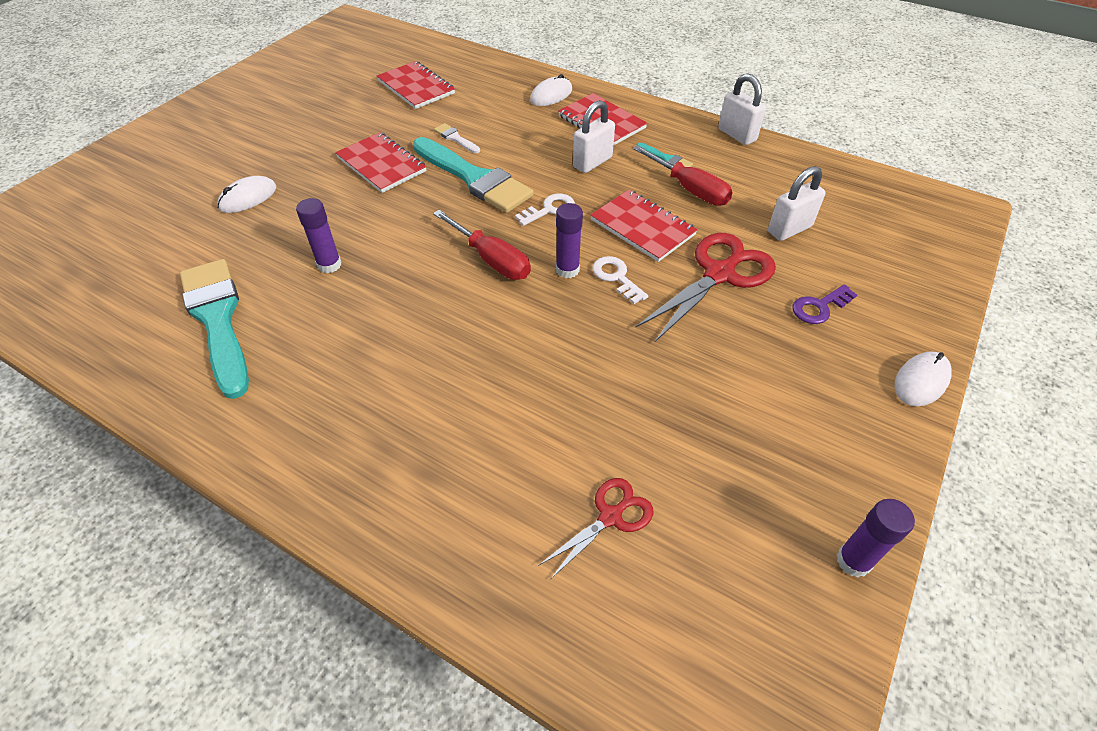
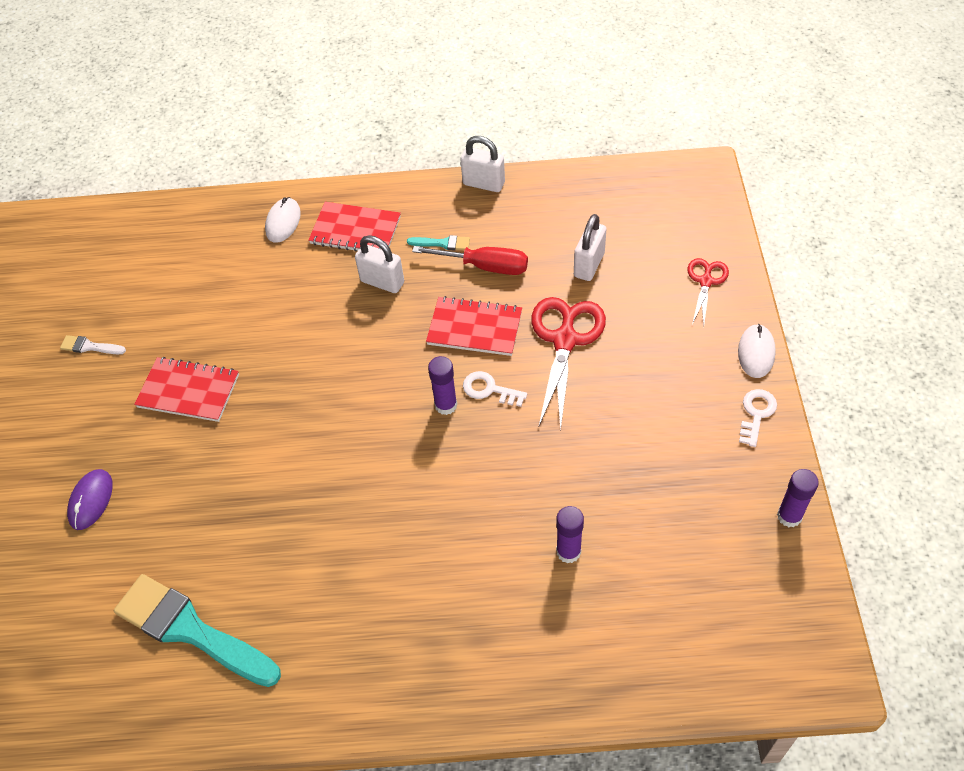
camera: 30 degrees left, 5 degrees up
(248, 197) = (91, 500): white mouse -> purple mouse
(329, 265) = (239, 520): purple glue stick -> purple glue stick (568, 552)
(416, 87) = (138, 281): red notebook -> none
(455, 138) = (233, 322): white brush -> white brush (89, 347)
(474, 178) = (290, 357): turquoise brush -> none
(491, 259) = (375, 432): red screwdriver -> none
(550, 209) = (384, 353): white key -> white key (756, 414)
(592, 162) = (382, 282): white padlock -> white padlock turned 75 degrees counterclockwise
(610, 516) = (626, 586): red scissors -> red scissors (706, 281)
(819, 307) = (654, 328): purple key -> none

